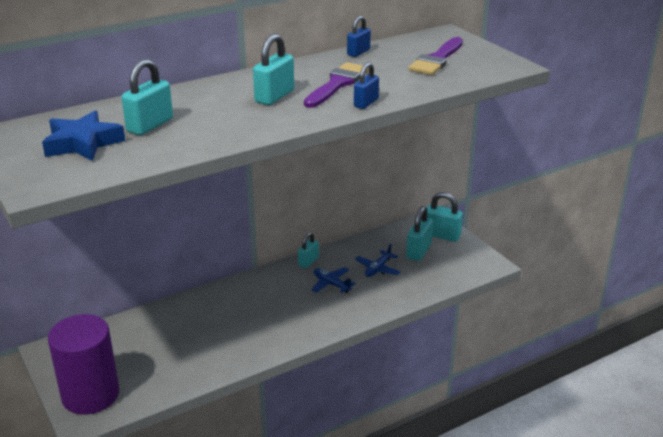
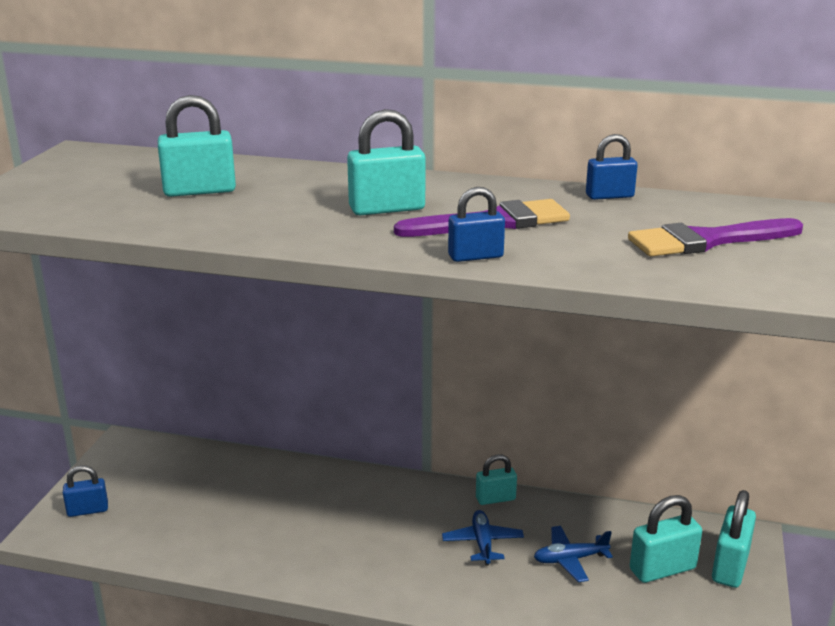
camera: 45 degrees right, 5 degrees down
(83, 143) = (109, 184): blue star -> none
(90, 395) = (88, 510): purple cylinder -> blue padlock
(441, 235) = (730, 567): turquoise padlock -> turquoise padlock turned 45 degrees clockwise

